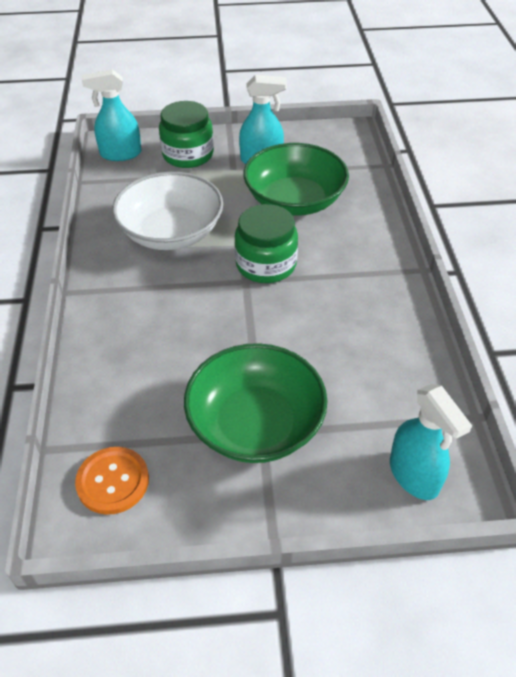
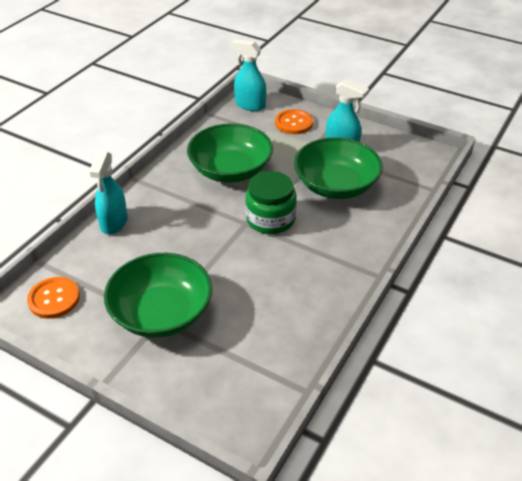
camera: 35 degrees right, 5 degrees down
(171, 232) = (230, 170): white bowl -> green bowl
(188, 155) = (294, 123): green jar -> orange button
(414, 475) = (225, 401): turquoise spray bottle -> turquoise spray bottle (113, 223)

